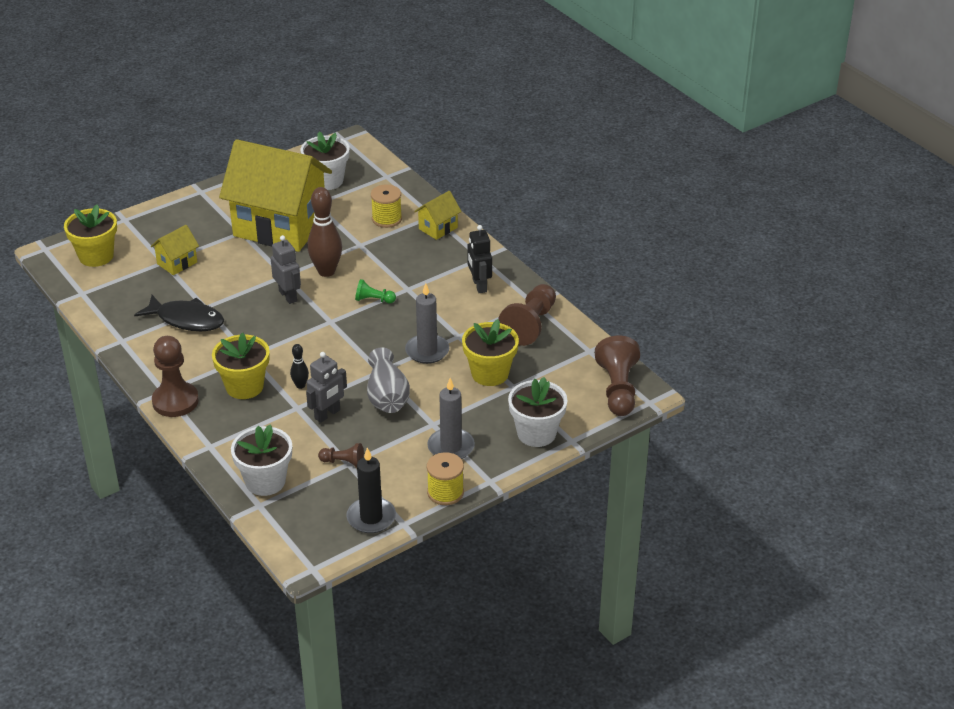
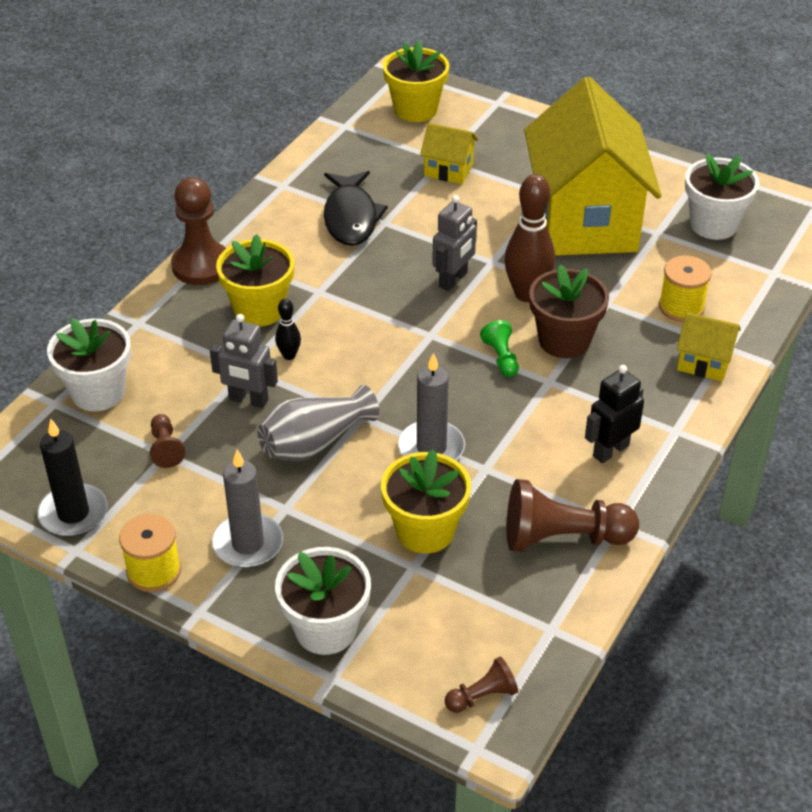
camera: 65 degrees right, 5 degrees up
(378, 271) = (564, 340): none -> brown flower pot
(618, 389) = (482, 696): brown pawn -> brown pawn, size x0.51

